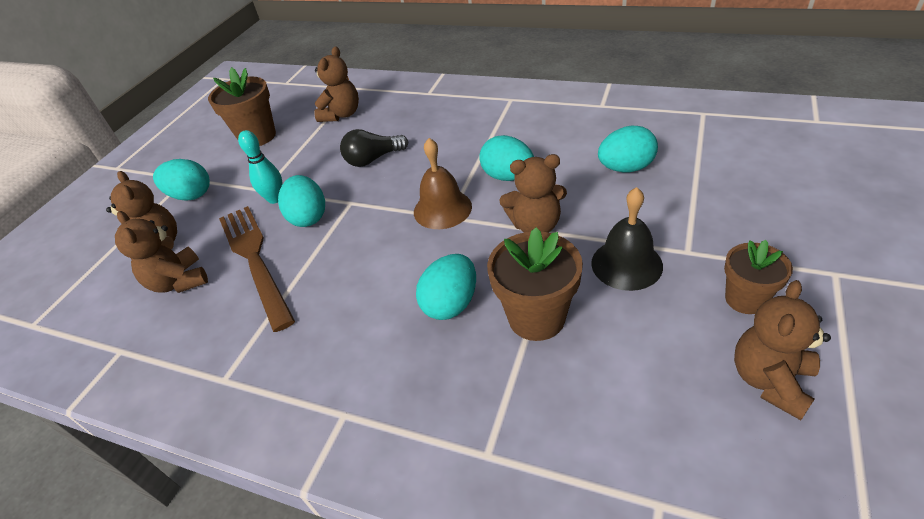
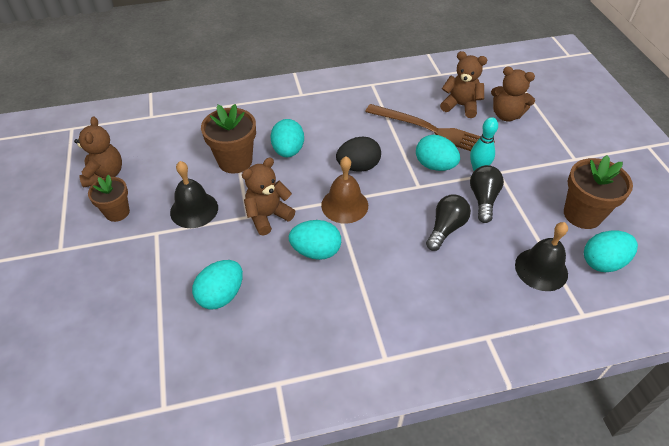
camera: 140 degrees right, 5 degrees up
(191, 195) = (545, 149): turquoise egg -> turquoise egg (603, 262)
(311, 171) = (483, 199): none -> black light bulb
(342, 114) = (541, 269): brown teddy bear -> black bell
(386, 246) = (358, 167): none -> black egg

